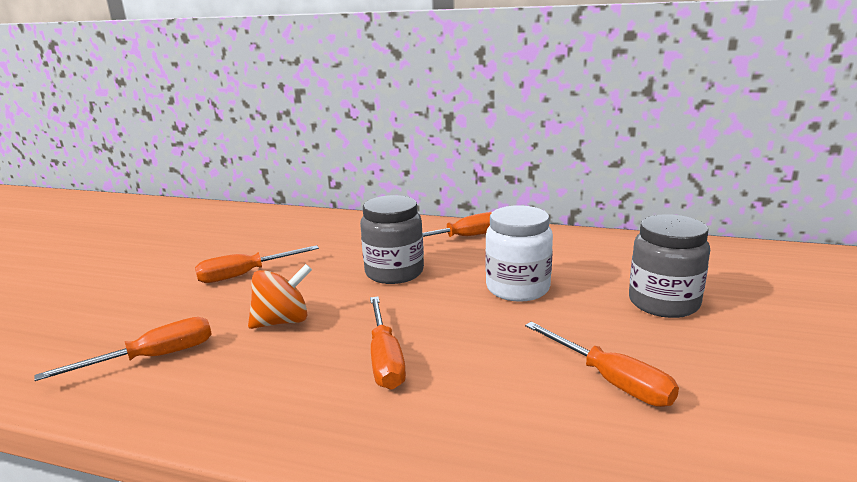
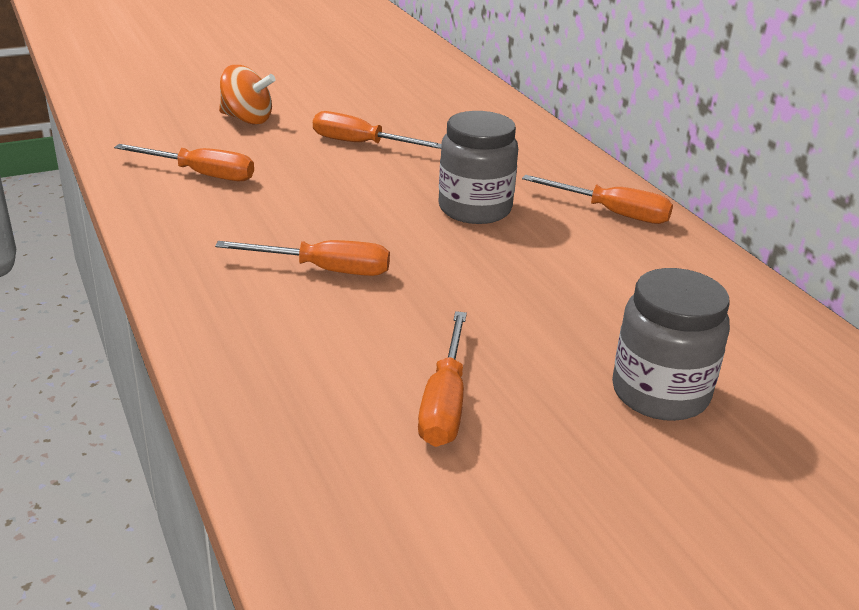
camera: 45 degrees right, 10 degrees up
(283, 321) = (316, 198): orange spinning top -> orange spinning top (247, 119)
(385, 359) = (325, 270): orange screwdriver -> orange screwdriver turned 120 degrees counterclockwise
(517, 288) = (549, 288): white jar -> none

